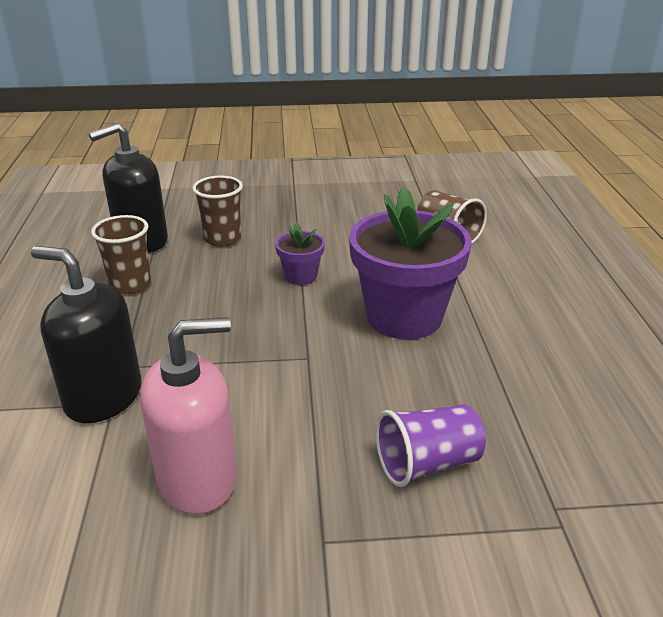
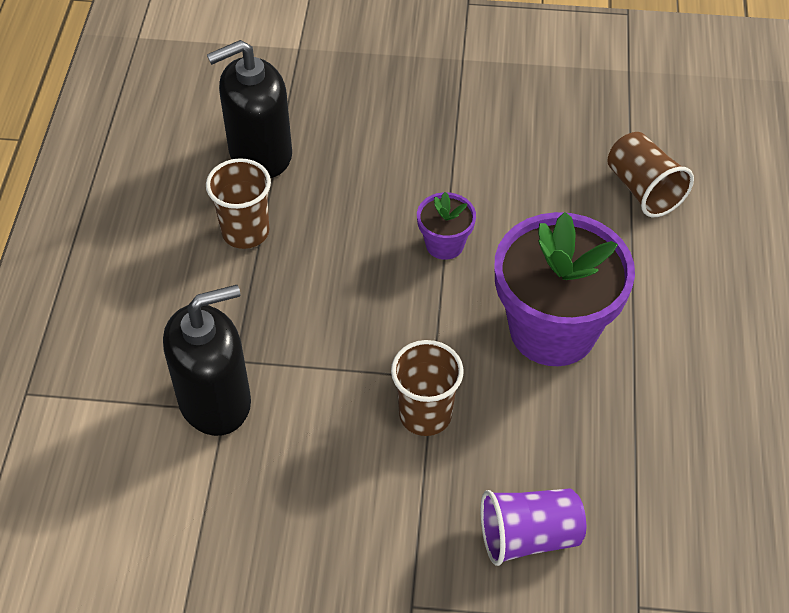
camera: 10 degrees right, 20 degrees up
(103, 397) = (215, 401): black soap dispenser -> black soap dispenser turned 120 degrees clockwise
(198, 479) = (304, 519): pink soap dispenser -> none
(222, 239) = (358, 163): brown cup -> brown cup (425, 414)

